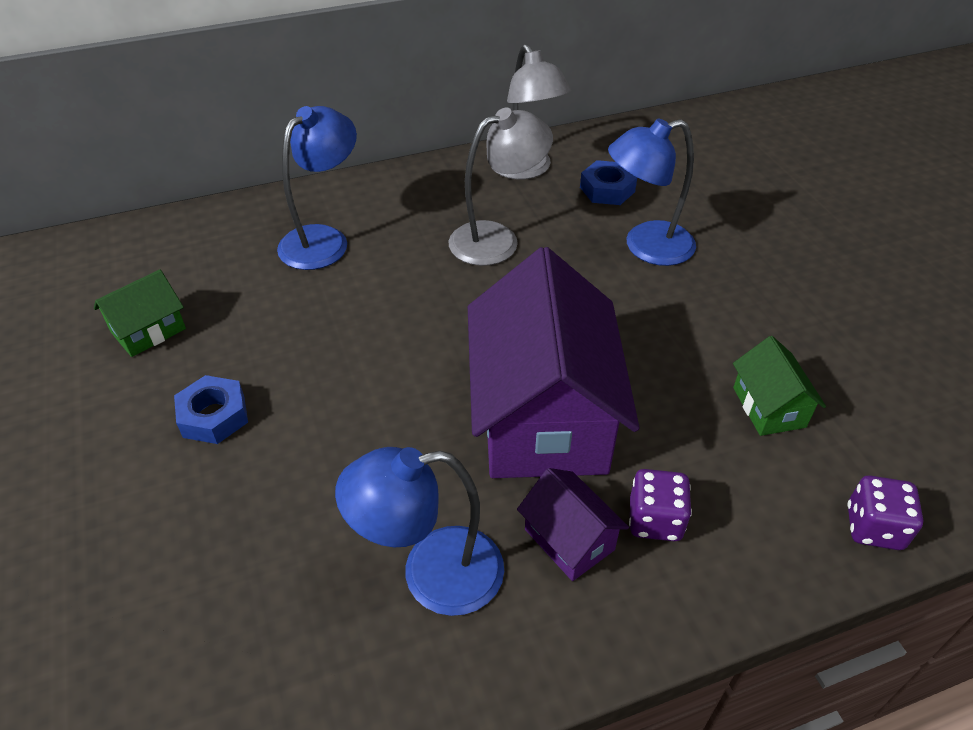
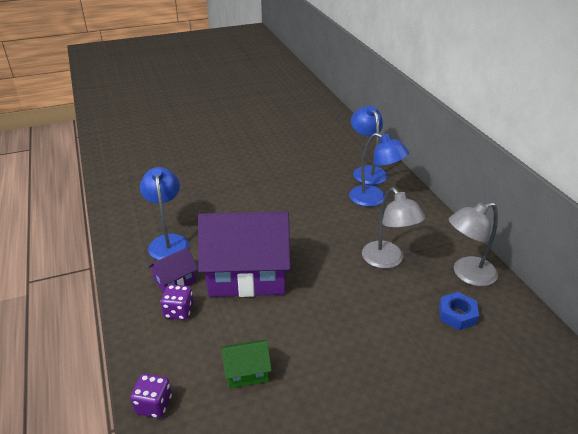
camera: 90 degrees right, 10 degrees down
(148, 331) = (304, 160): green house -> none
(214, 416) = (256, 182): blue nut -> none
(646, 247) = (394, 330): blue lamp -> blue lamp (367, 171)

